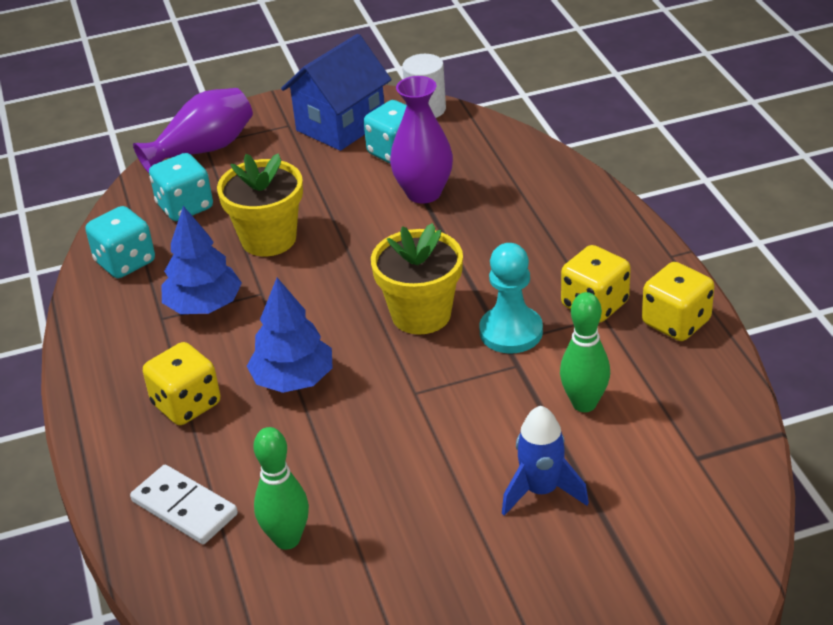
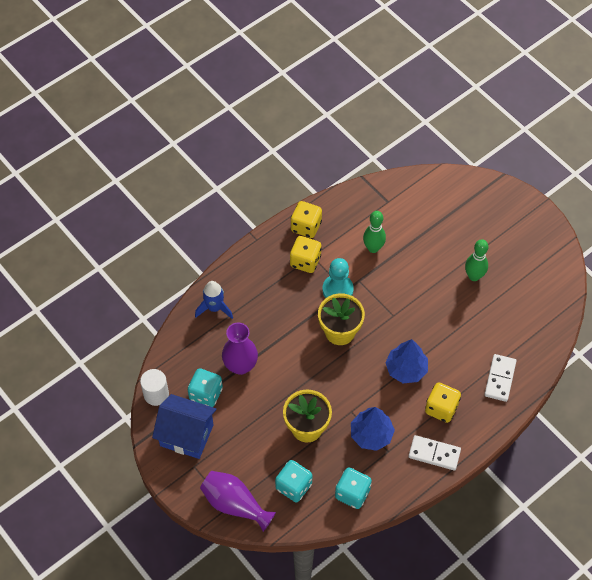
camera: 115 degrees left, 20 degrees up
(113, 371) = (434, 453): none -> white domino
(287, 539) = (497, 331): green bowling pin -> green bowling pin (474, 276)
(541, 491) = (430, 250): blue rocket -> blue rocket (214, 308)

